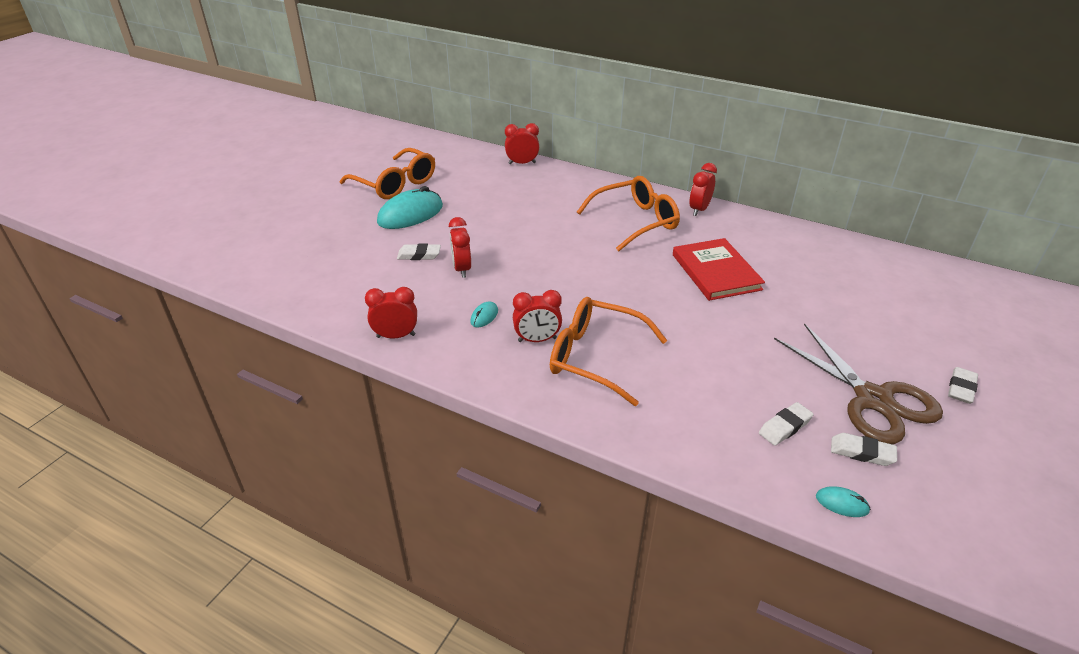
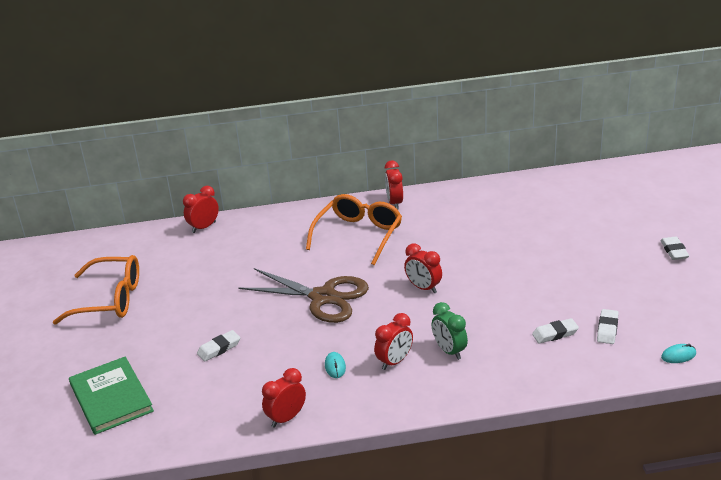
camera: 35 degrees left, 5 degrees down
(306, 251) = (111, 398): none -> green book
(410, 214) = (163, 319): turquoise mouse -> none
(462, 269) = (270, 341): red clock -> red clock (423, 288)
(596, 357) = (449, 351): orange glasses -> green clock
(716, 272) = (459, 247): red book -> none
(862, 452) = (660, 320): white eraser -> white eraser (555, 334)
(872, 399) = (636, 284): brown scissors -> brown scissors (323, 297)

